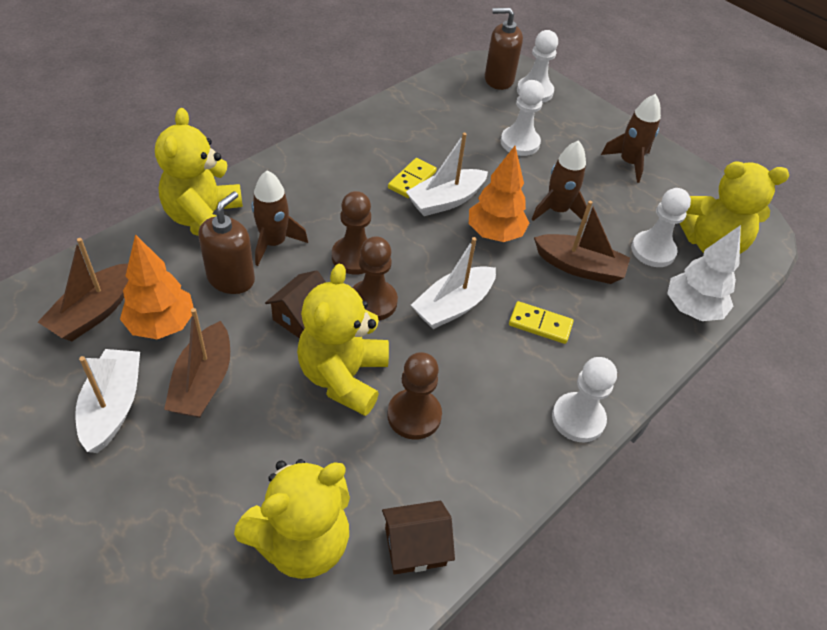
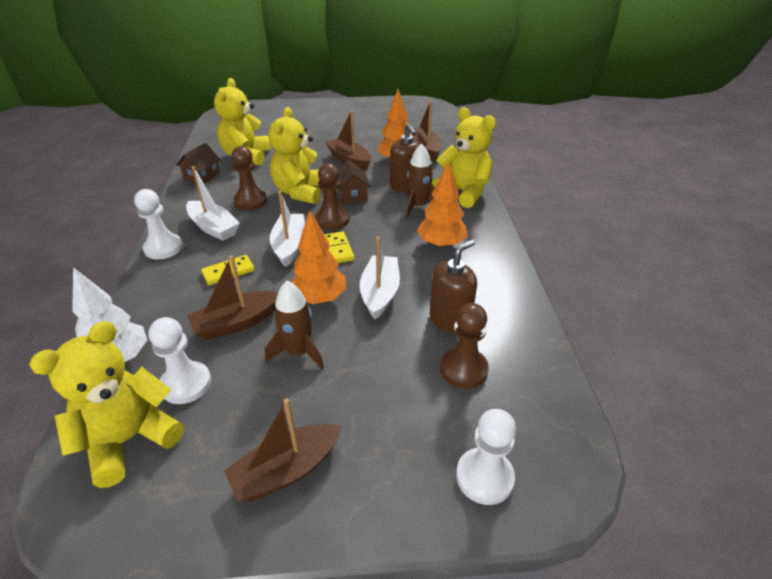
camera: 135 degrees right, 10 degrees down
(113, 407) = (365, 141): white boat -> white boat (213, 228)
(333, 194) = (441, 244): none -> orange tree
(343, 377) = (300, 192): yellow teddy bear -> yellow teddy bear turned 135 degrees counterclockwise
(354, 257) = (373, 228): brown pawn -> brown pawn (463, 369)
(412, 180) = (420, 288): yellow domino -> yellow domino (338, 249)
(498, 79) = (533, 454): brown soap dispenser -> brown soap dispenser (450, 319)
(520, 143) = (405, 390): white pawn -> none
(629, 163) = (287, 470): brown rocket -> brown boat

